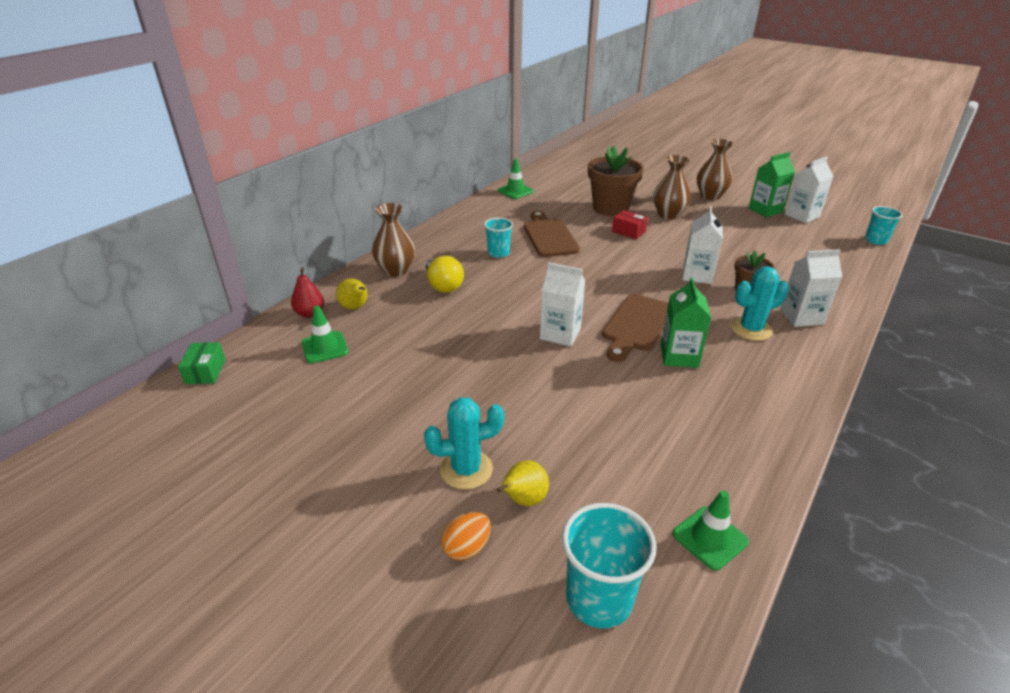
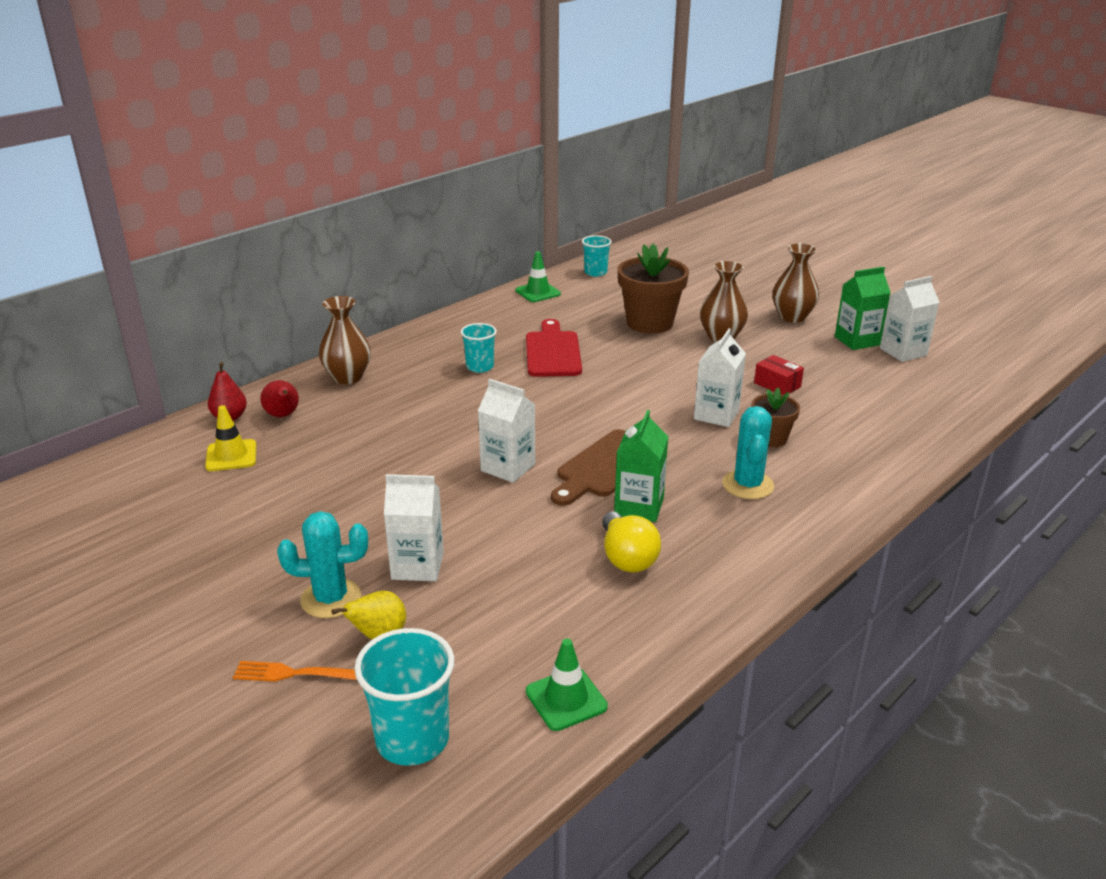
camera: 10 degrees right, 5 degrees down
(205, 371) = (94, 468): green box -> none
(325, 347) = (231, 456): green traffic cone -> yellow traffic cone
(355, 308) = (283, 415): yellow pear -> red pear
(443, 286) = (395, 400): yellow light bulb -> yellow light bulb (627, 558)
(466, 548) = (296, 674): orange egg -> orange fork
(549, 236) = (553, 352): brown cutting board -> red cutting board
(628, 232) = (657, 354): red box -> red box (777, 385)
(751, 329) = (748, 485): turquoise cactus -> turquoise cactus turned 75 degrees counterclockwise
(801, 317) = (822, 477): white carton -> white carton (417, 566)
(876, 240) = (986, 392): turquoise cup -> turquoise cup (595, 272)

